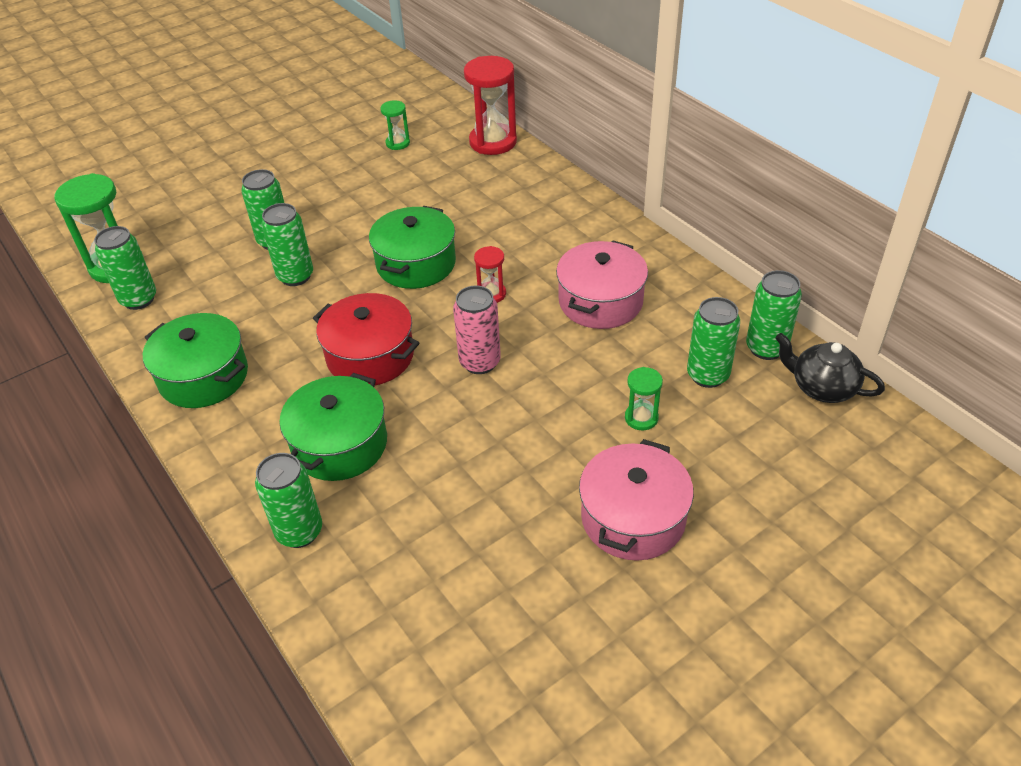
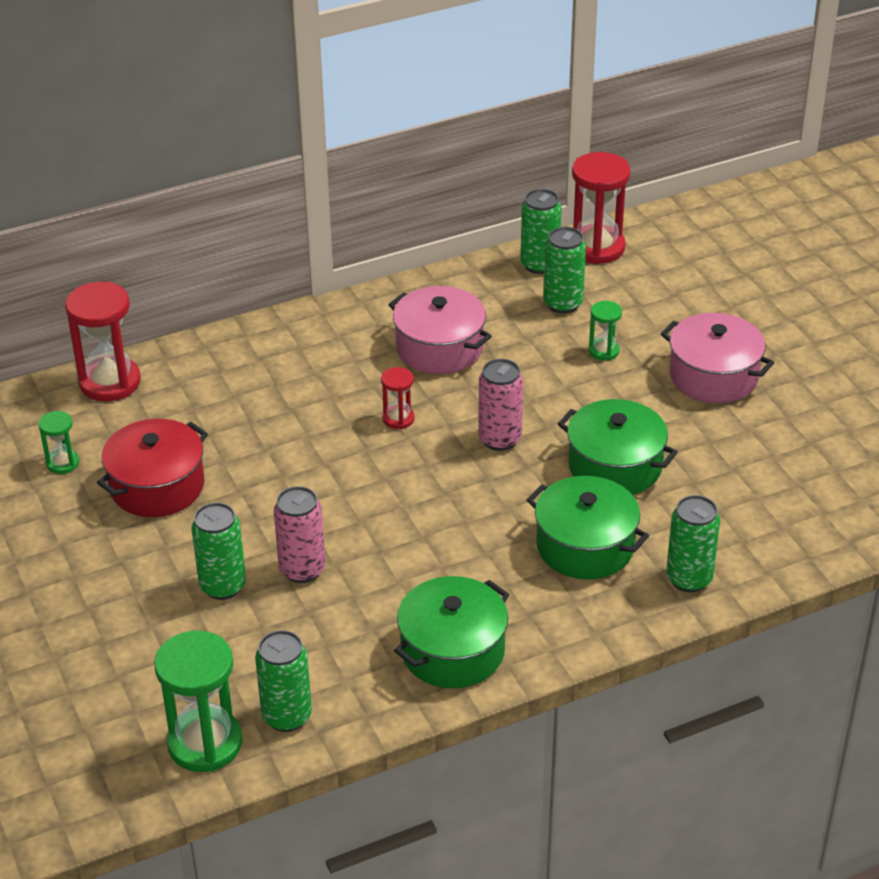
camera: 80 degrees left, 5 degrees down
(295, 276) = (302, 569): green can -> pink can
(370, 356) = (464, 516): red pot -> red pot (157, 486)
(416, 264) = (322, 469): green pot -> green pot (615, 466)
(822, 387) = (596, 247): black teapot -> red hourglass

